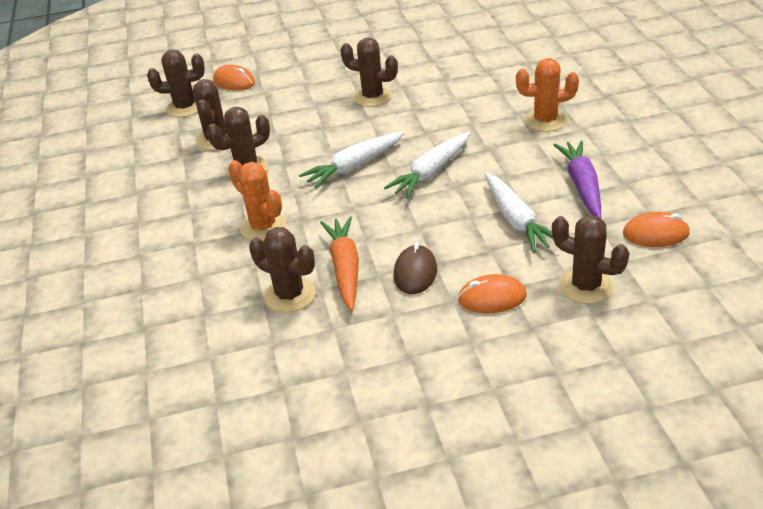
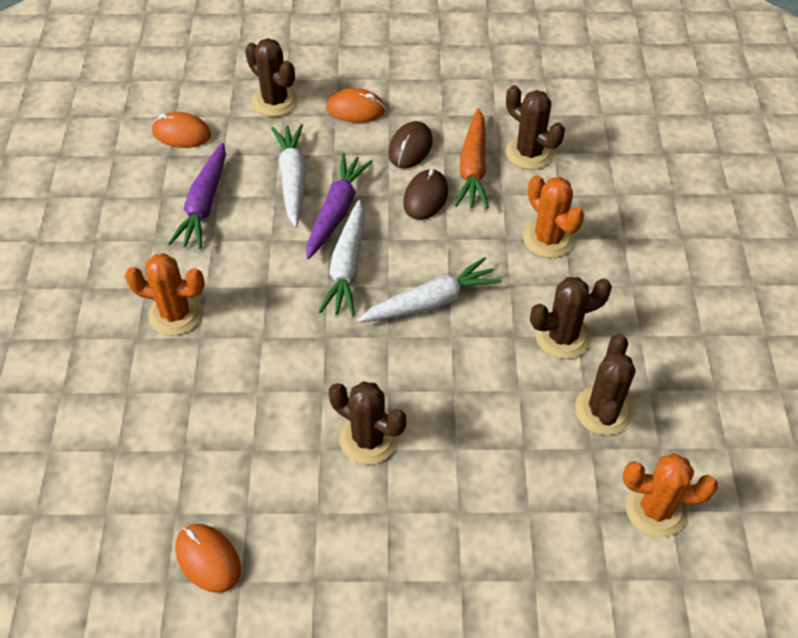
camera: 170 degrees left, 15 degrees up
(185, 107) = (655, 509): brown cactus -> orange cactus
(234, 82) = (576, 560): orange mouse -> orange mouse (208, 559)
(383, 234) = (425, 197): none -> brown mouse
(431, 172) = (347, 266): white carrot -> white carrot turned 135 degrees clockwise
(460, 206) = (336, 211): none -> purple carrot

